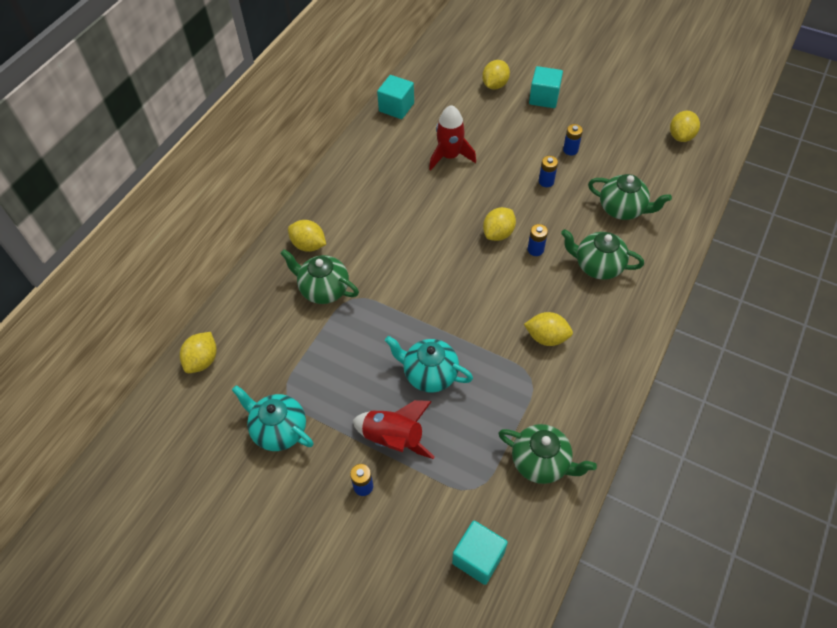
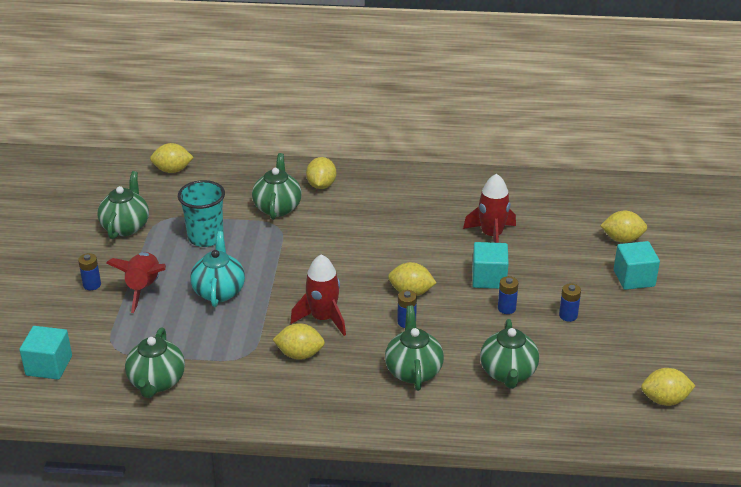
camera: 65 degrees right, 20 degrees down
(278, 430) = (126, 226): turquoise teapot -> green teapot
(338, 362) = (205, 237): none -> turquoise cup
(396, 107) = (531, 185): turquoise cube -> turquoise cube (489, 278)
(505, 305) = (323, 318): none -> red rocket
(546, 337) = (299, 354): yellow lemon -> yellow lemon turned 75 degrees counterclockwise

